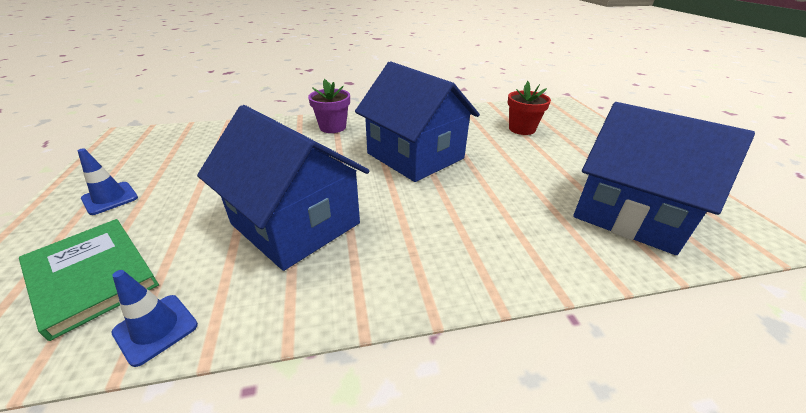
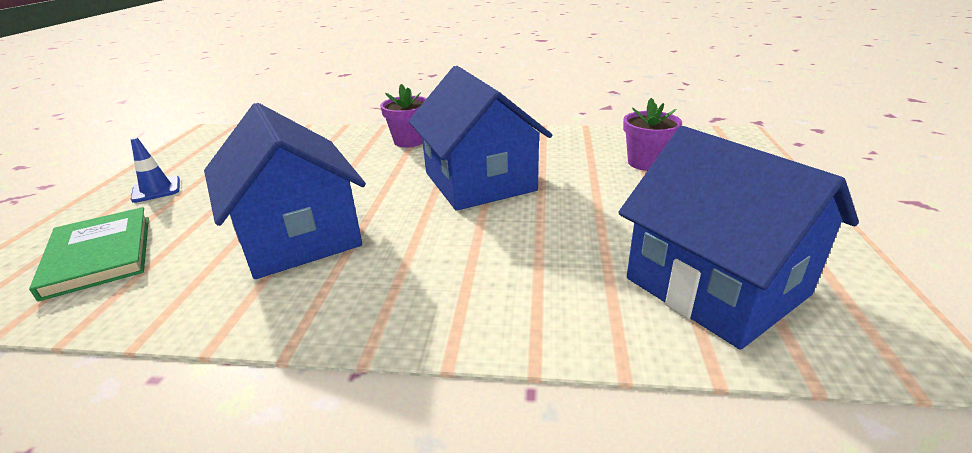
camera: 20 degrees right, 5 degrees down
(156, 329) = (117, 309): blue traffic cone -> none
(522, 129) = (646, 163): red flower pot -> purple flower pot

